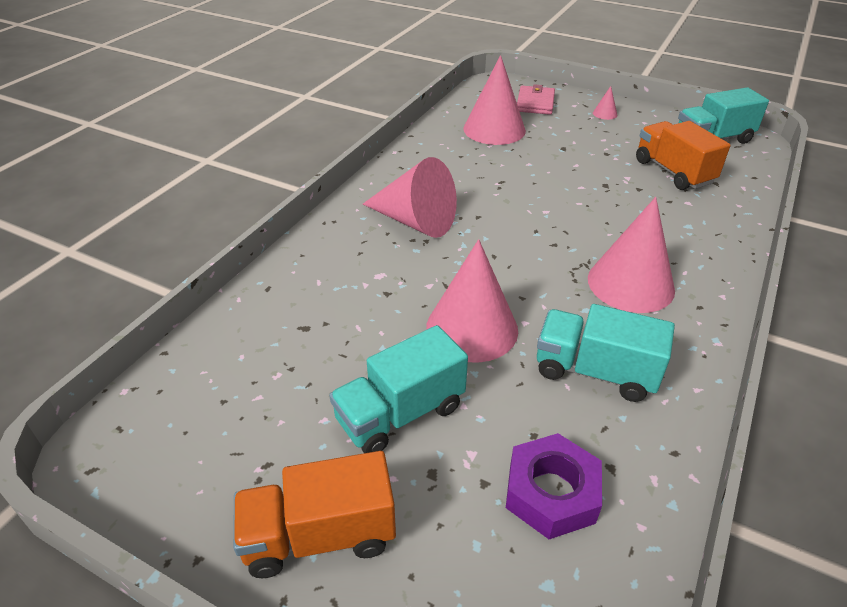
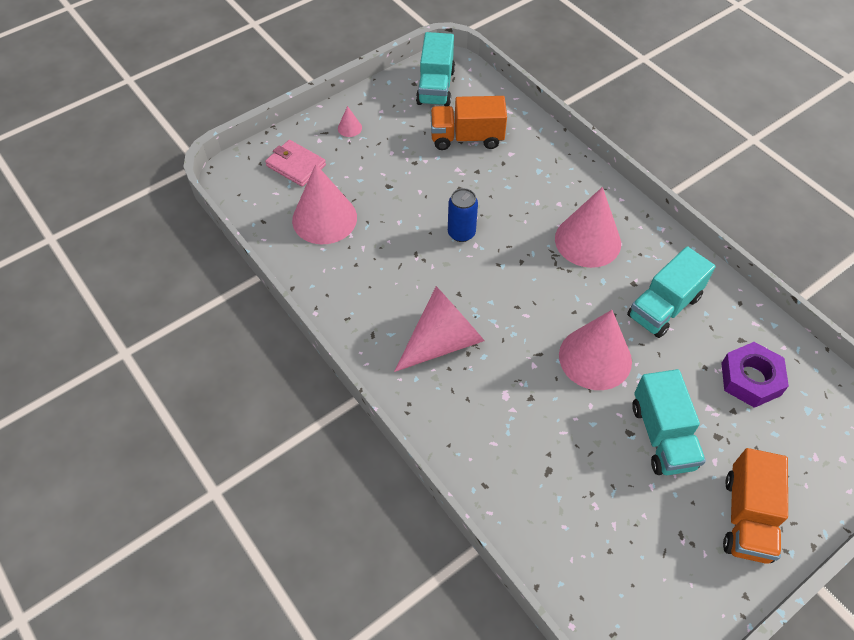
camera: 65 degrees left, 15 degrees up
(551, 199) = (461, 233): none -> blue can

